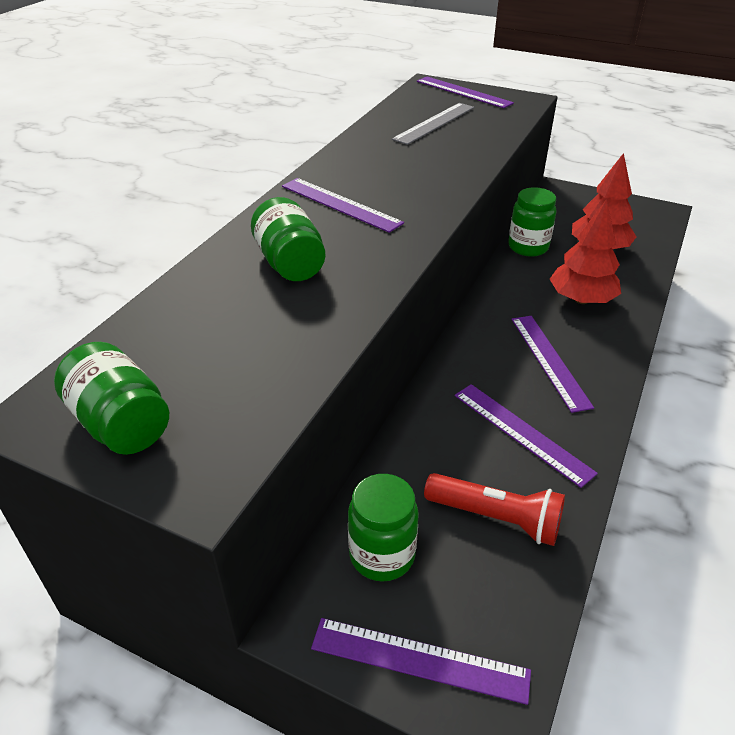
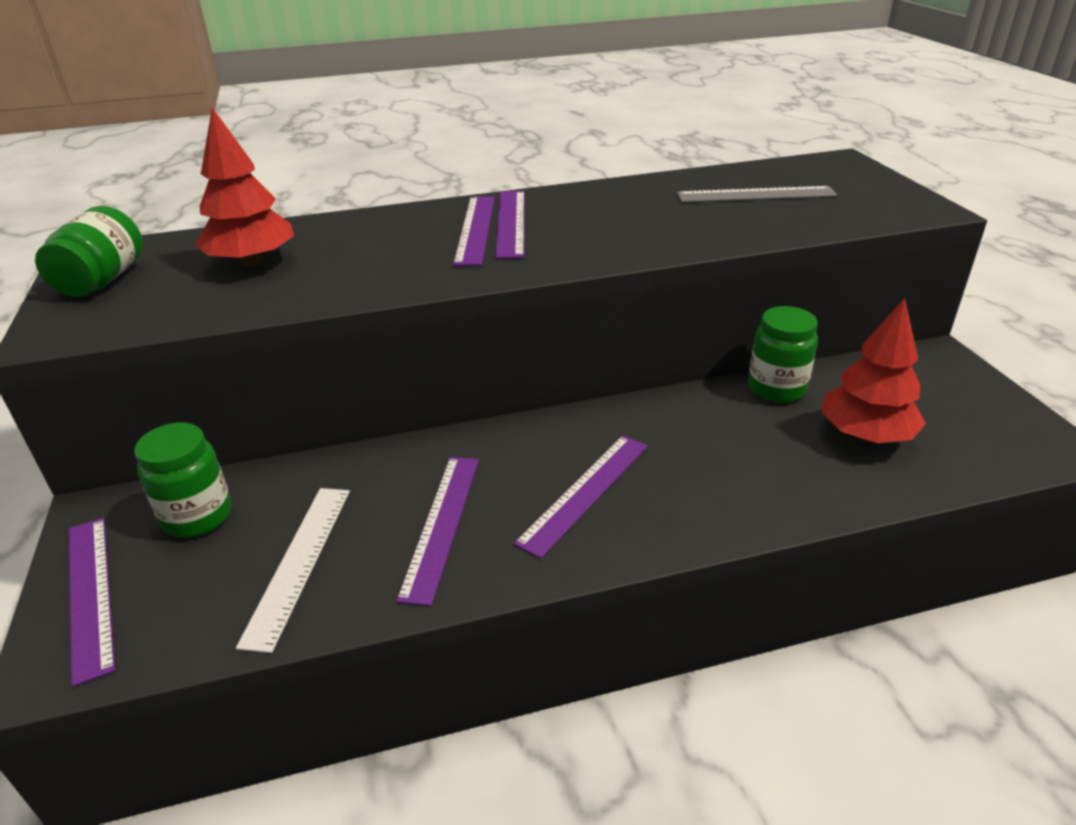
camera: 50 degrees right, 5 degrees down
(290, 263) = (381, 244): green jar -> none
(463, 92) = (862, 179): purple ruler -> purple ruler (475, 229)
(496, 518) = (298, 562): red flashlight -> white ruler
(581, 299) = (735, 466): red tree -> red tree (252, 262)

